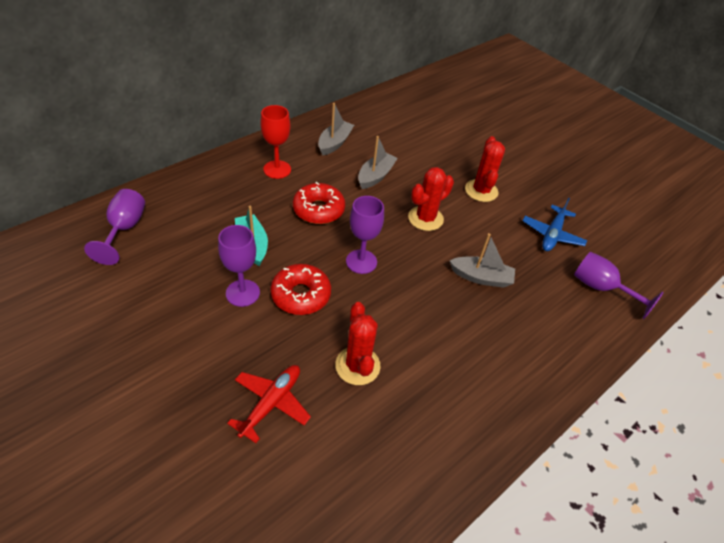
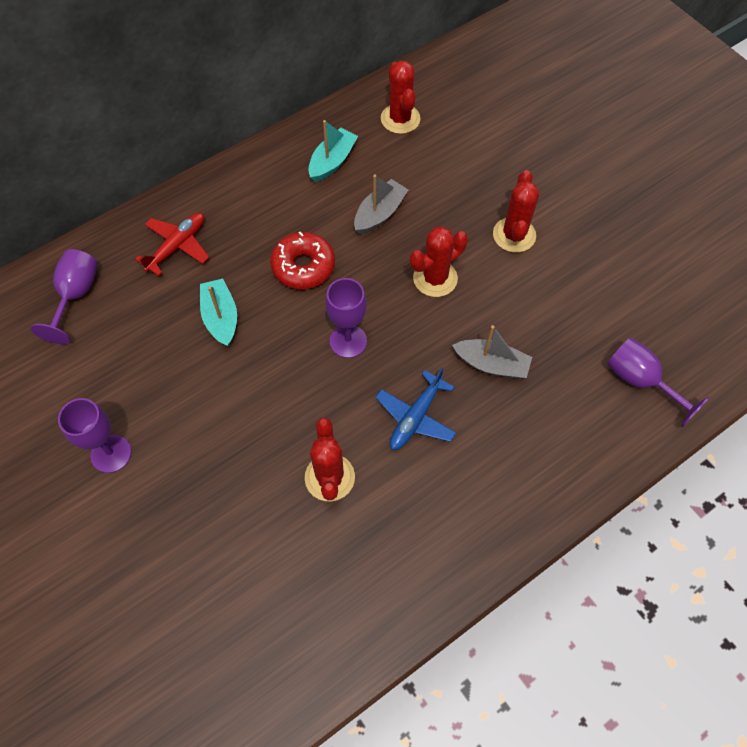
camera: 10 degrees right, 15 degrees up
(242, 293) = (207, 382): purple goblet -> purple goblet (111, 453)
(271, 403) = (232, 519): red plane -> red plane (177, 246)
(277, 169) = (256, 205): red goblet -> none
(301, 295) = (273, 386): red donut -> none
(334, 143) = (332, 161): grey boat -> turquoise boat
(383, 119) = (400, 119): none -> red cactus
(552, 234) = (595, 302): blue plane -> blue plane (415, 417)

